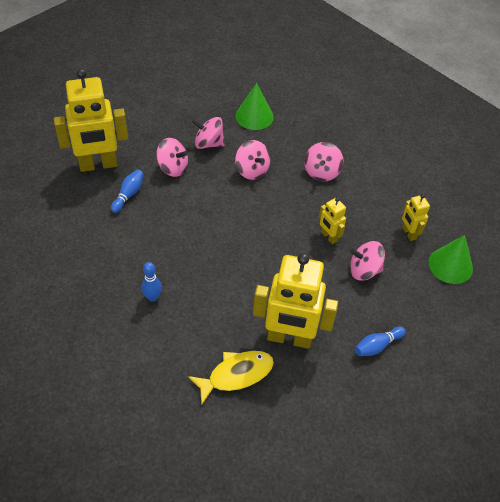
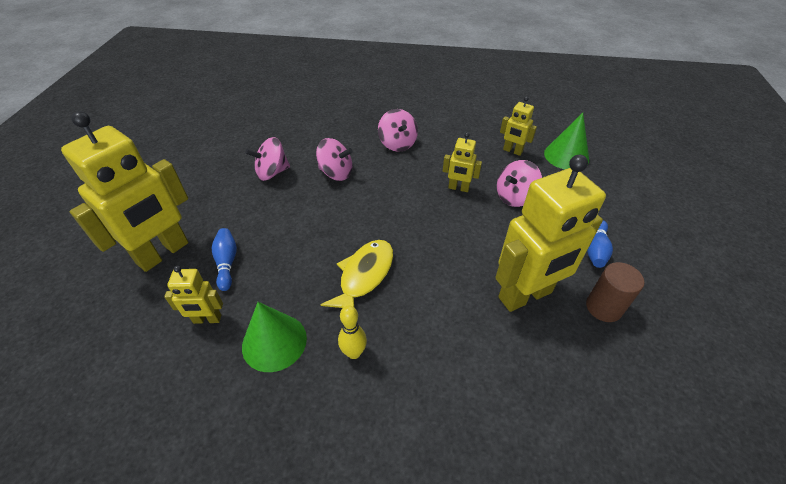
camera: 35 degrees left, 5 degrees down
(92, 224) = (207, 319): none -> yellow robot
(152, 297) = (354, 353): blue bowling pin -> yellow bowling pin
(173, 168) = (254, 211): pink spinning top -> none
(236, 374) = (521, 370): yellow fish -> yellow fish (364, 275)
(254, 116) = (295, 132): green cone -> green cone (274, 342)
(333, 381) = (603, 307): none -> brown cylinder

